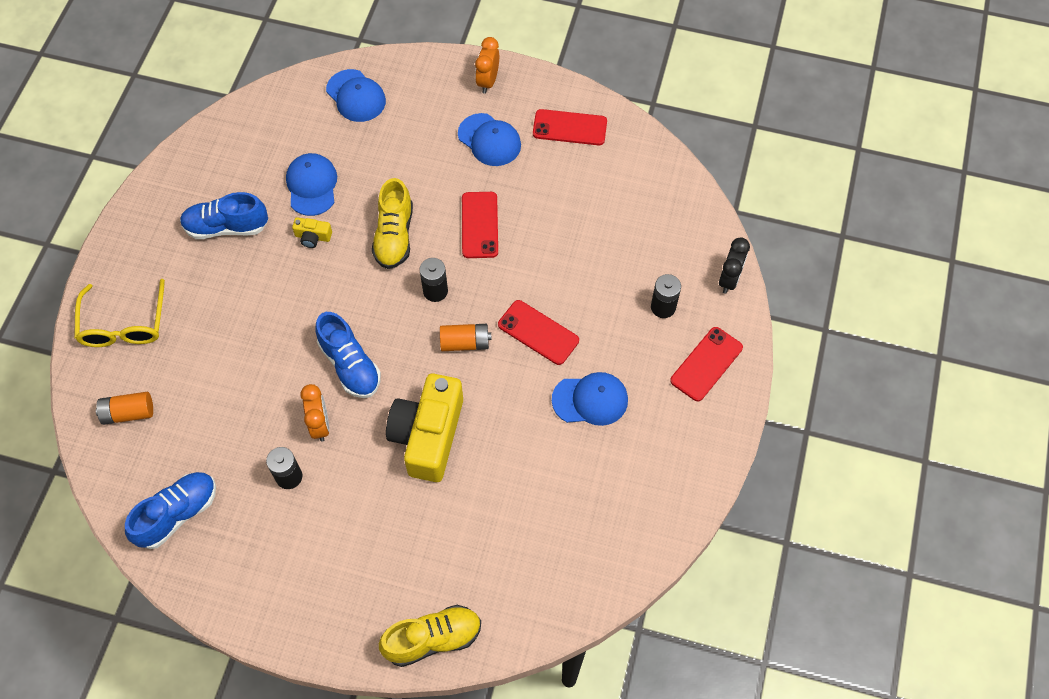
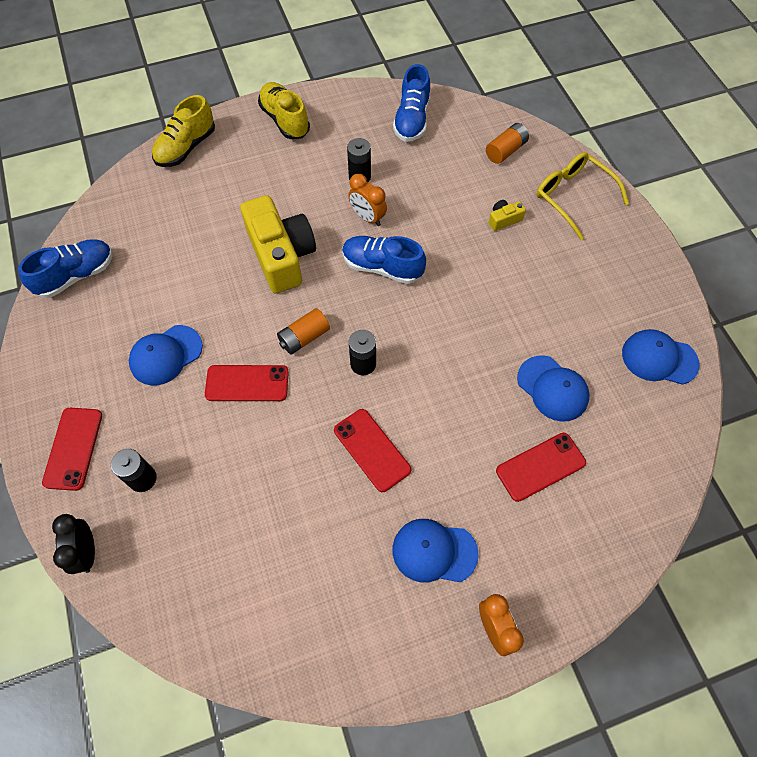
camera: 145 degrees right, 0 degrees up
(226, 227) = (582, 308): blue shoe -> blue shoe (76, 276)
(313, 237) = (506, 344): yellow camera -> yellow camera (504, 220)
(356, 96) = (606, 510): blue cap -> blue cap (659, 358)
(394, 236) = (439, 389): yellow shoe -> yellow shoe (285, 120)
(569, 128) = (362, 629): red phone -> red phone (540, 467)

